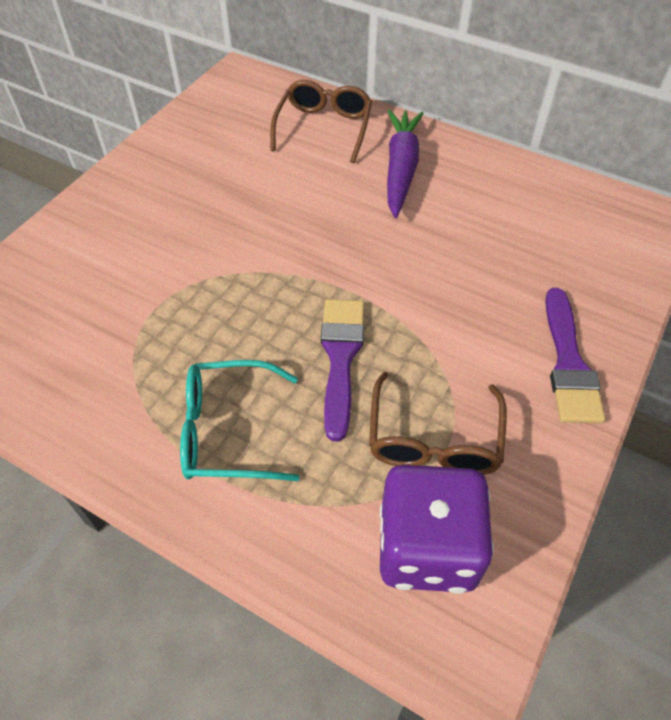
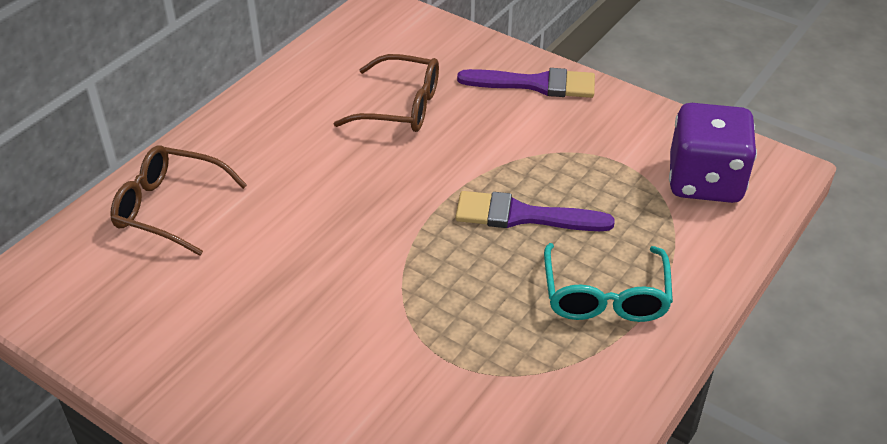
camera: 85 degrees left, 10 degrees down
(401, 169) = (265, 152): purple carrot -> none
(433, 439) = (610, 167): brown glasses -> brown glasses (400, 106)

